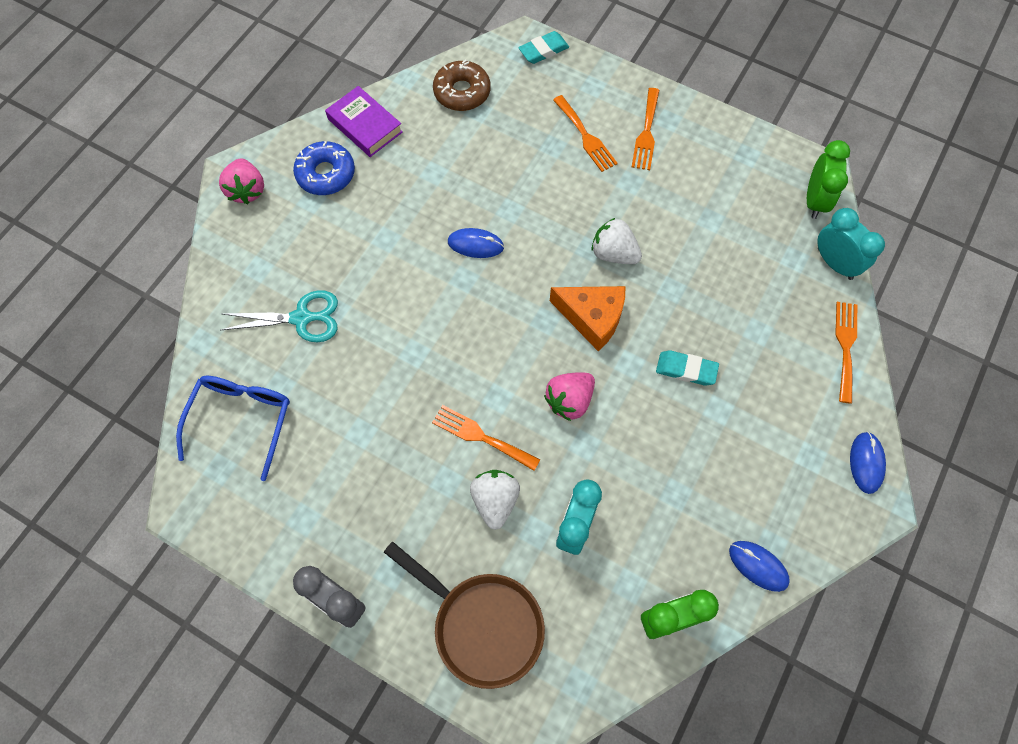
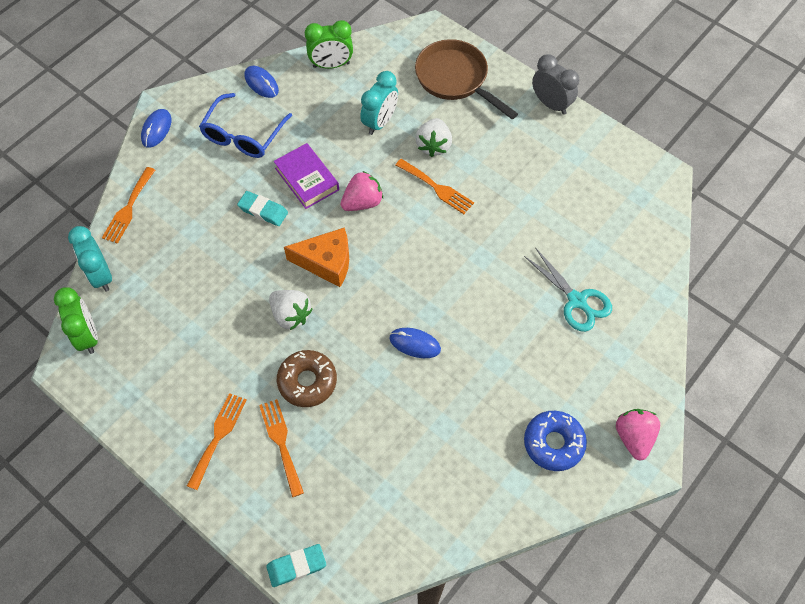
camera: 170 degrees left, 5 degrees down
(241, 420) = (625, 227): blue glasses -> blue glasses (243, 135)
(302, 318) = (577, 301): turquoise scissors -> turquoise scissors turned 135 degrees counterclockwise
(365, 125) = (510, 496): purple book -> purple book (307, 179)
(462, 92) = (400, 523): brown donut -> brown donut (307, 381)
(592, 318) = (326, 262): orange cheese -> orange cheese turned 150 degrees clockwise
(815, 201) = (87, 336): green clock -> green clock turned 135 degrees clockwise

